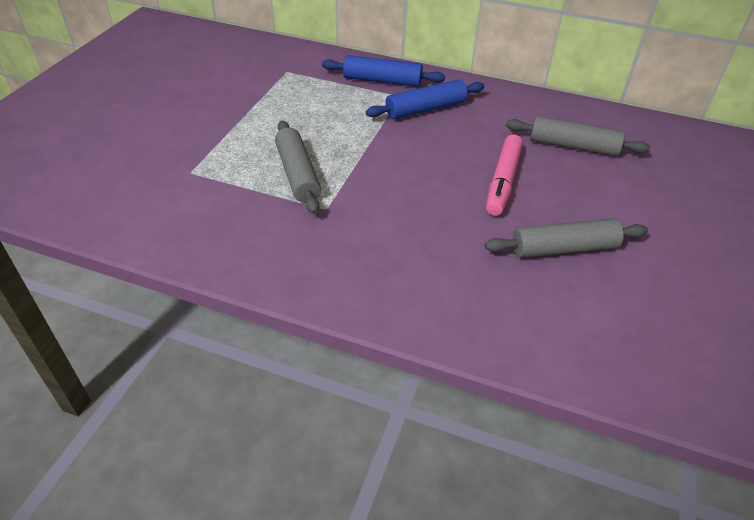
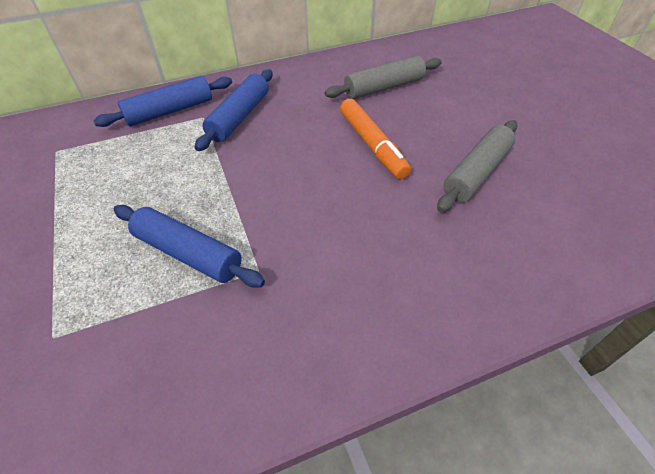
camera: 40 degrees left, 5 degrees up
(298, 174) = (188, 253): grey rolling pin -> blue rolling pin
(503, 181) = (372, 145): pink marker -> orange marker

